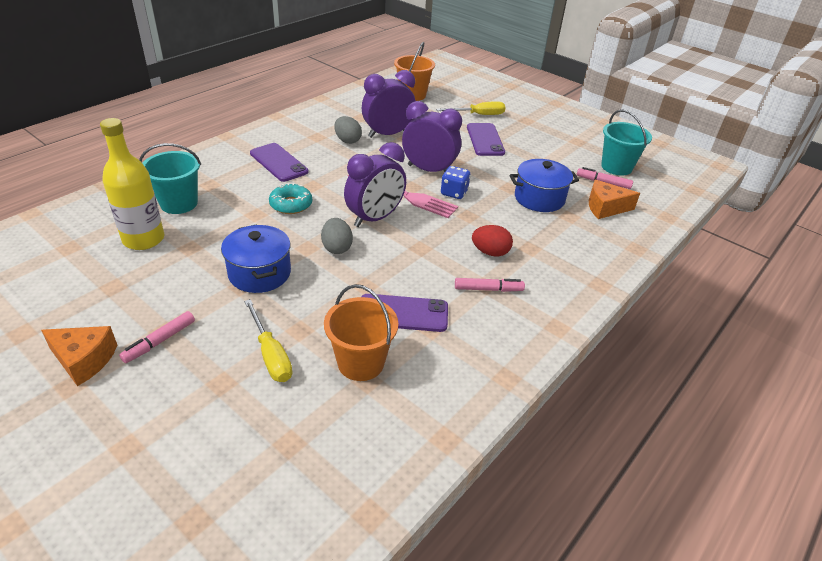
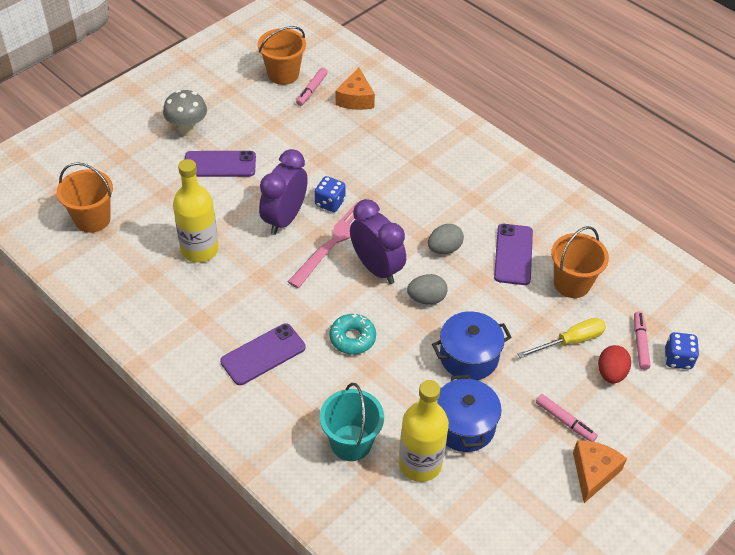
camera: 85 degrees left, 10 degrees up
(227, 467) = (678, 359): none -> blue dice
(347, 140) = (213, 288): grey egg -> grey egg (444, 249)
(387, 134) = (199, 250): purple clock -> yellow bottle
(478, 115) = (157, 162): yellow screwdriver -> none
(488, 289) = (478, 197): pink marker -> pink marker (640, 343)
(490, 252) = (428, 188): red egg -> red egg (611, 373)
(520, 125) = (187, 130): none -> grey mushroom
(539, 198) = (340, 141): blue pot -> blue pot (464, 426)
(616, 167) = (283, 74): turquoise bucket -> orange bucket

